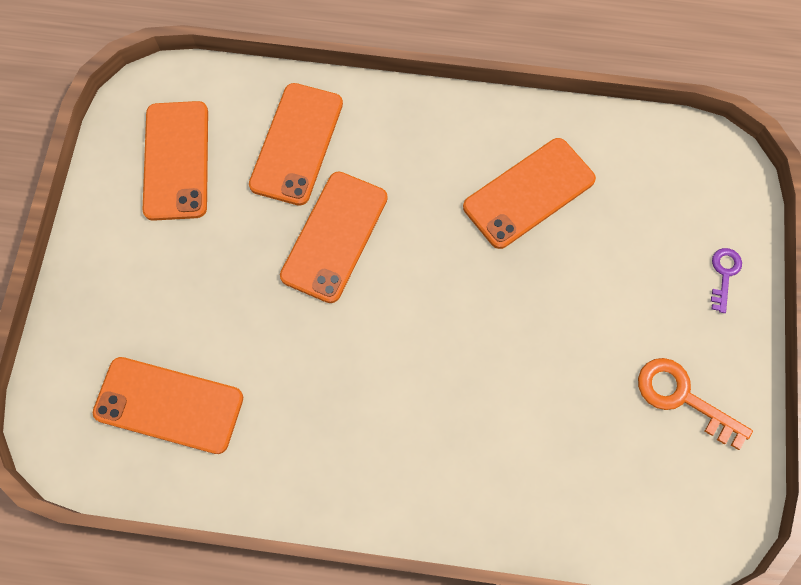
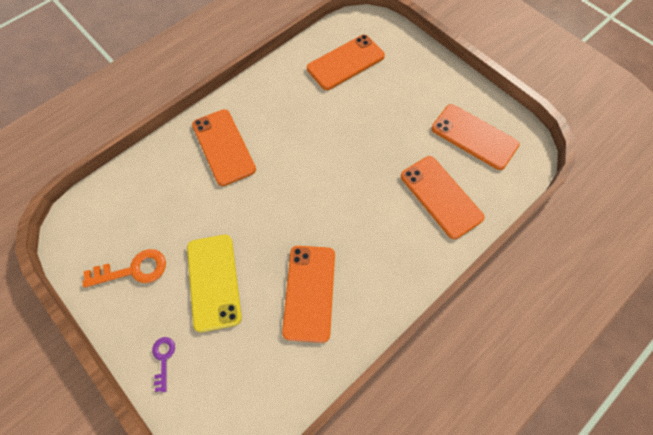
camera: 130 degrees right, 5 degrees down
(334, 236) = (369, 176): orange phone -> orange phone (223, 147)
(610, 298) = (214, 281): none -> yellow phone
(724, 274) = (163, 359): purple key -> purple key turned 150 degrees counterclockwise

